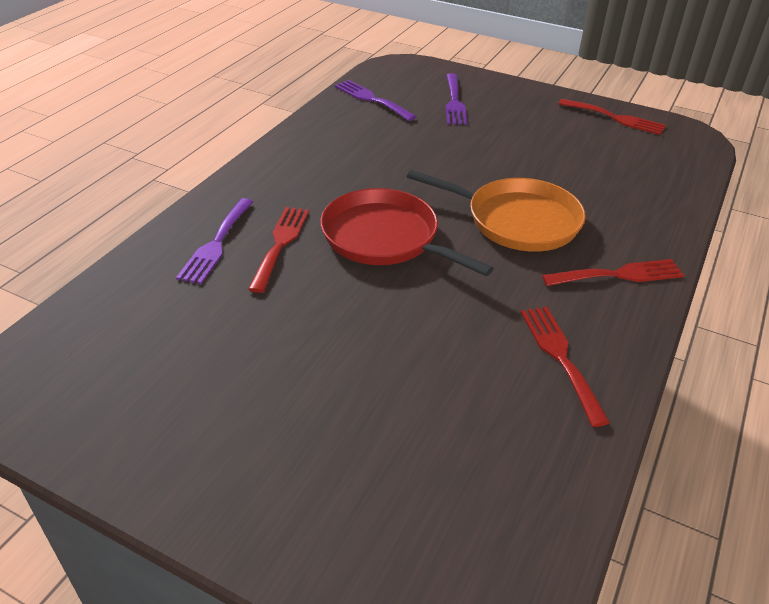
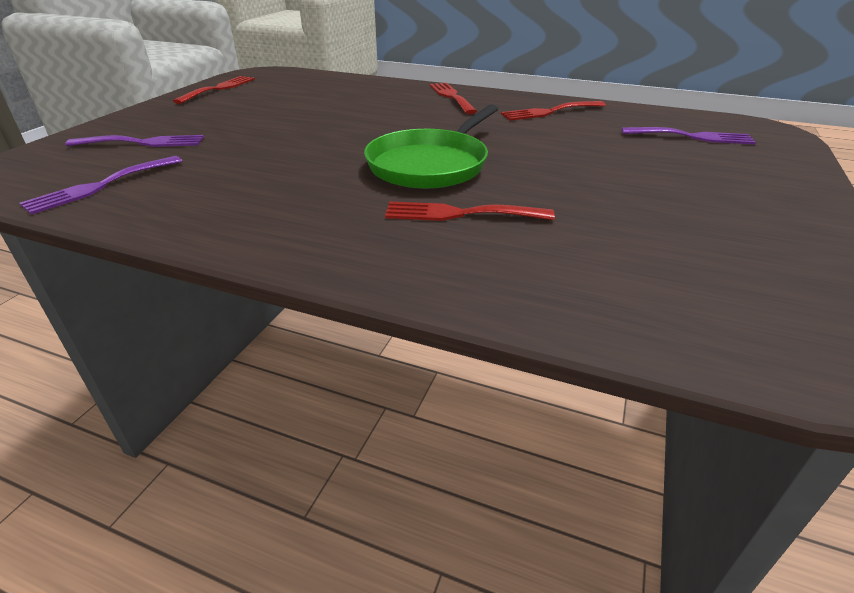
camera: 95 degrees left, 5 degrees down
(216, 244) = (475, 254): purple fork -> purple fork (692, 137)
(385, 238) = (430, 164): red pan -> green pan
(517, 220) = (389, 120): orange pan -> none

